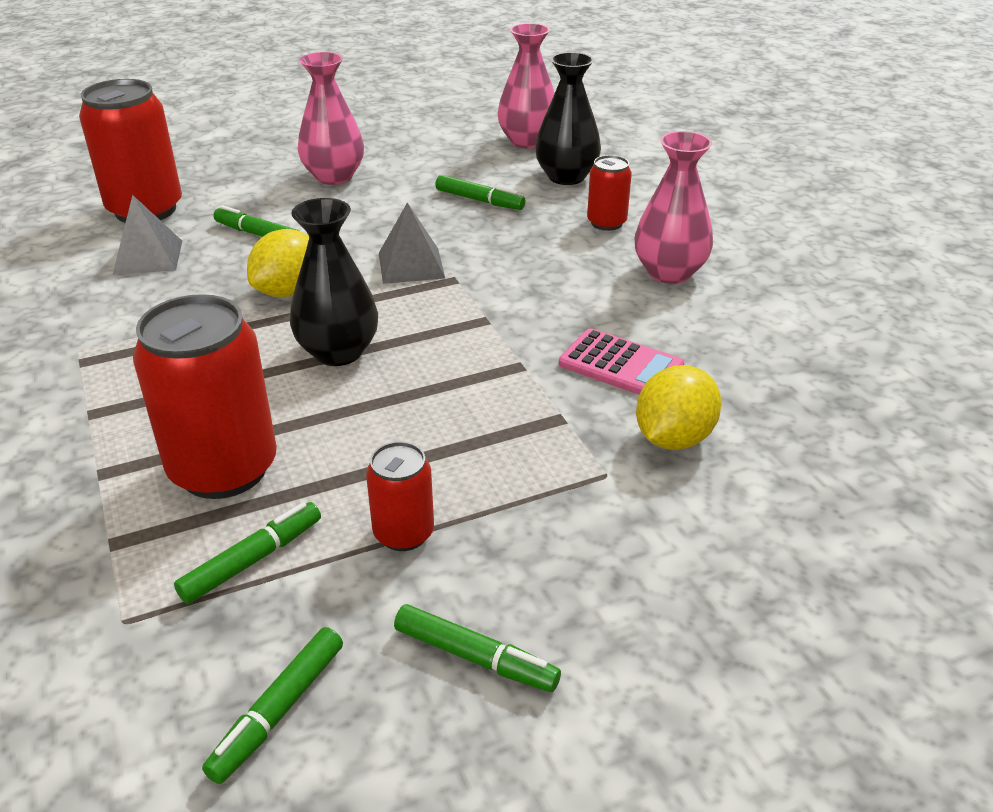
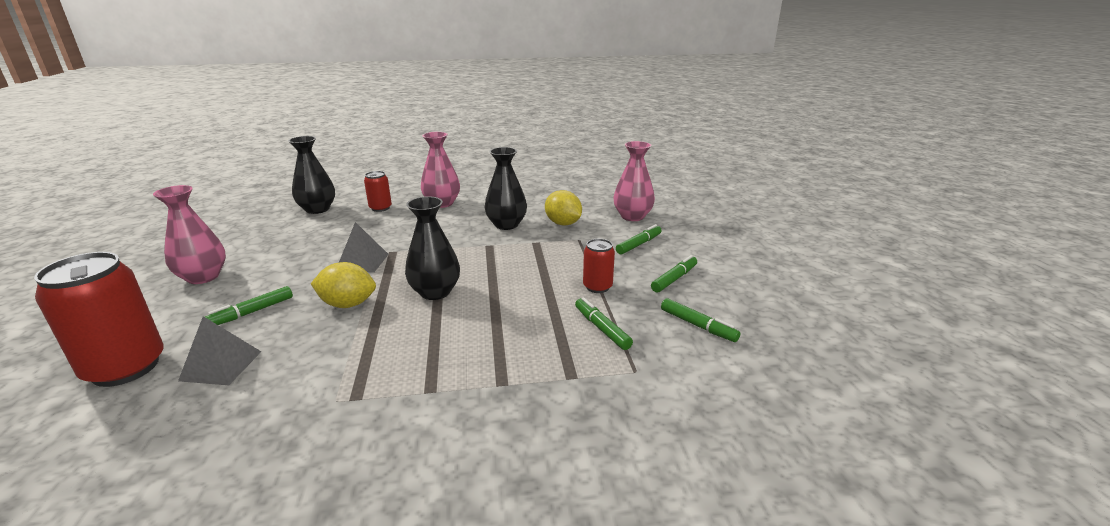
camera: 75 degrees left, 10 degrees down
(223, 469) = (523, 335): red can -> none
(289, 291) = (348, 304): yellow lemon -> yellow lemon turned 45 degrees counterclockwise
(479, 200) = (311, 234): green marker -> green marker (639, 244)
(527, 141) = (256, 212): pink vase -> pink vase (632, 216)
(621, 365) = (506, 225): pink calculator -> black vase

